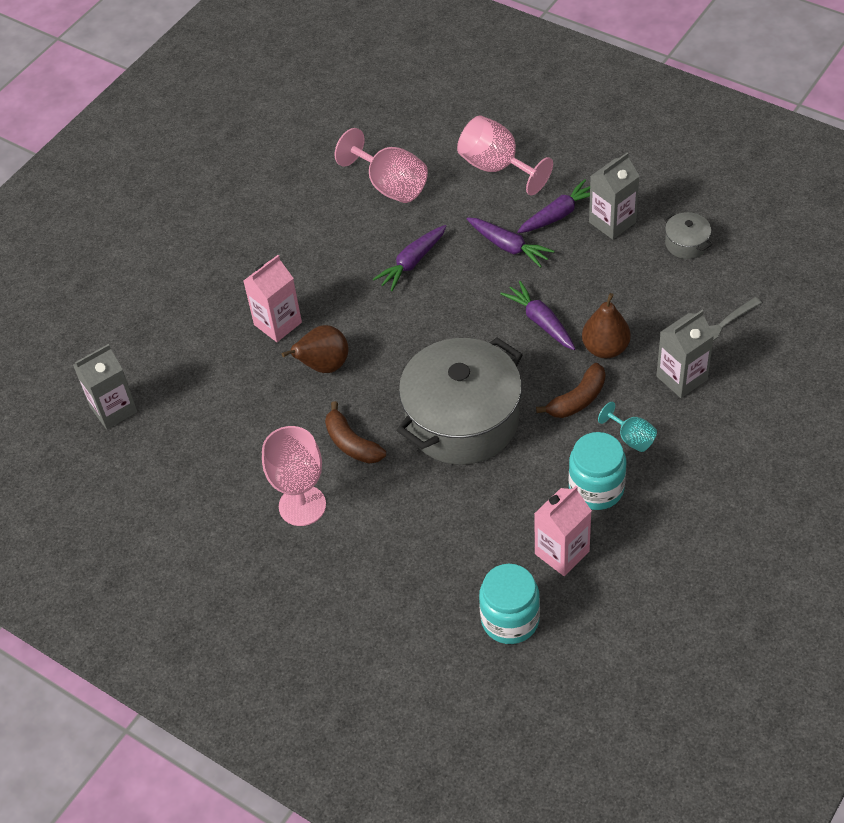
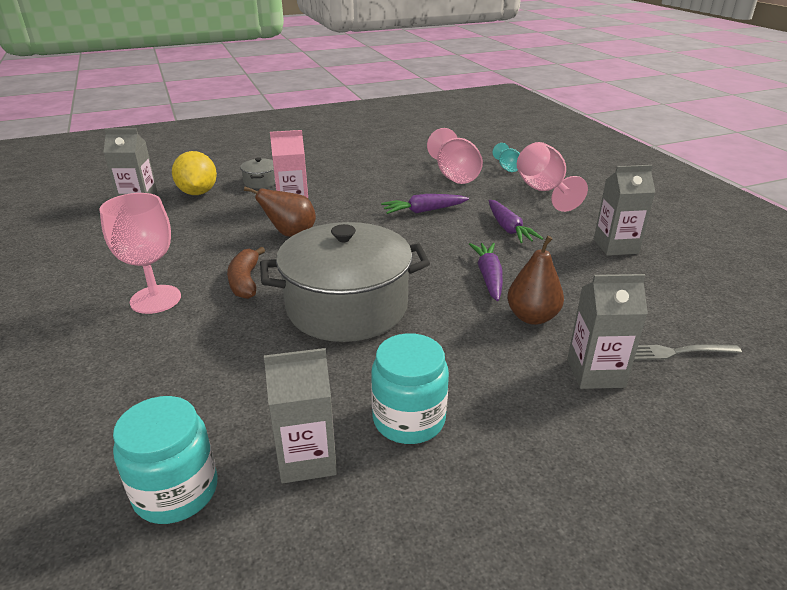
camera: 30 degrees right, 20 degrees down
(157, 361) = (198, 193): none -> yellow lemon
(558, 215) = (569, 227): purple carrot -> none
(562, 552) = (307, 458): pink carton -> grey carton
(578, 399) = (467, 340): brown banana -> none
(631, 438) = (492, 395): turquoise goblet -> turquoise goblet (507, 168)
(686, 243) = (681, 283): grey pot -> grey pot (261, 182)

